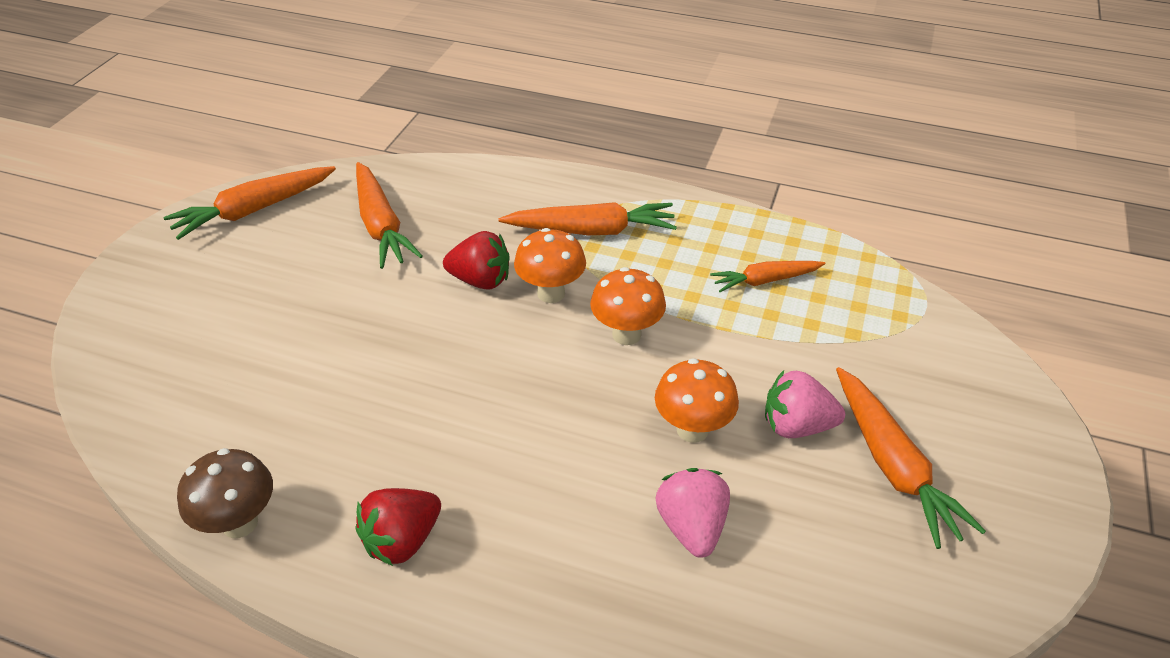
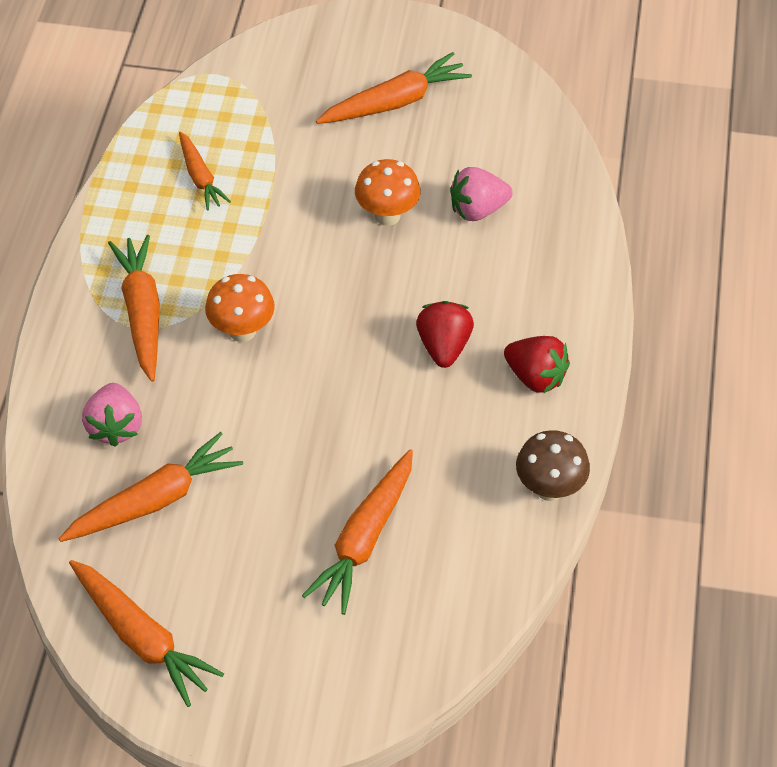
camera: 100 degrees left, 10 degrees up
(266, 353) = (364, 539): none -> orange carrot
(481, 280) = (232, 390): red strawberry -> red strawberry (444, 346)
(626, 334) = (288, 268): orange mushroom -> none
(796, 426) = (369, 154): pink strawberry -> pink strawberry (115, 427)

